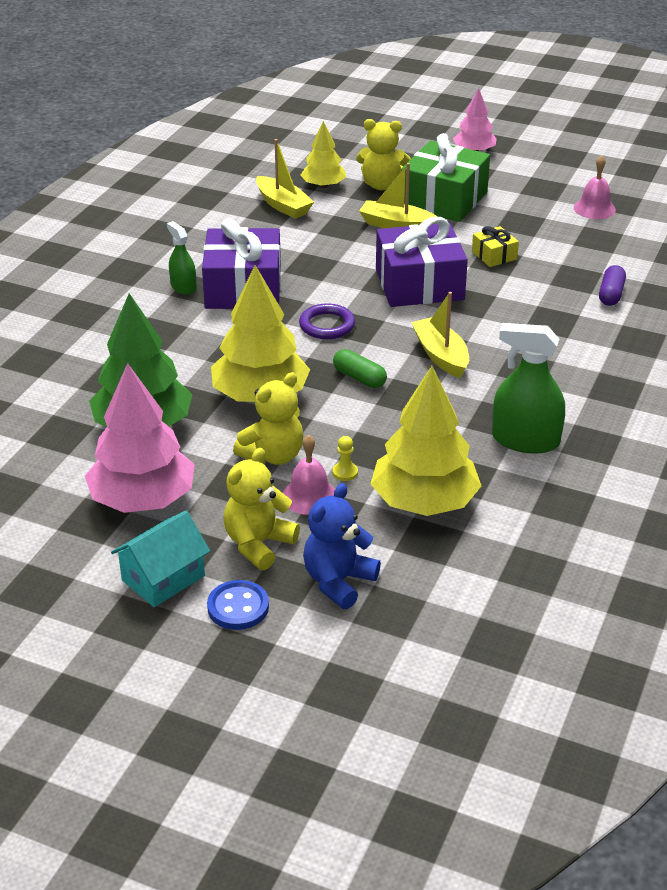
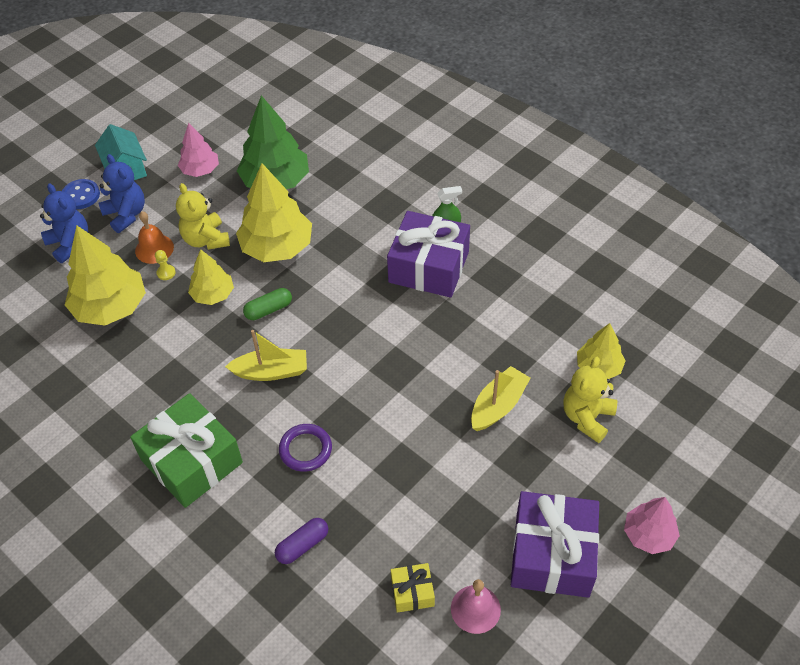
camera: 110 degrees right, 15 degrees up
(143, 499) = (200, 170): pink tree -> pink tree, size x0.58
(258, 544) = (126, 215): yellow teddy bear -> blue teddy bear
(283, 205) = (566, 325): yellow boat -> none
(309, 496) = (154, 249): pink bell -> orange bell
(327, 325) = (350, 308): purple ring -> purple ring (305, 449)
(359, 424) = (213, 295): none -> yellow tree
(419, 284) = (385, 391): purple gift -> purple gift (552, 554)
(443, 199) = (540, 464): green gift -> green gift (192, 461)
(494, 255) = (412, 469): yellow gift -> yellow gift (412, 592)
(525, 440) = (137, 390): green spray bottle -> none
(611, 294) = (302, 545): purple capsule -> purple capsule turned 75 degrees counterclockwise

